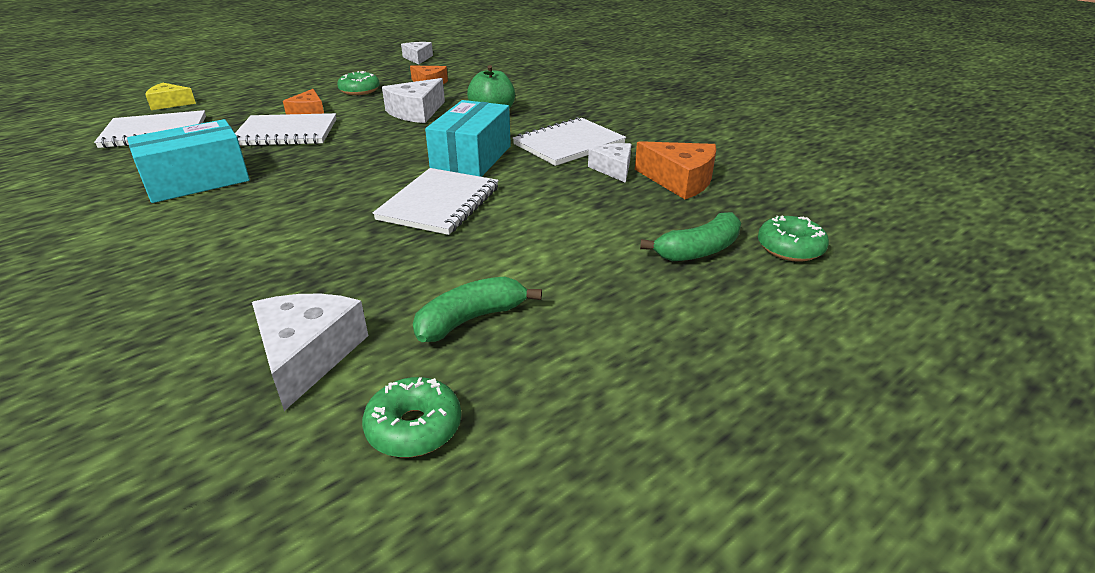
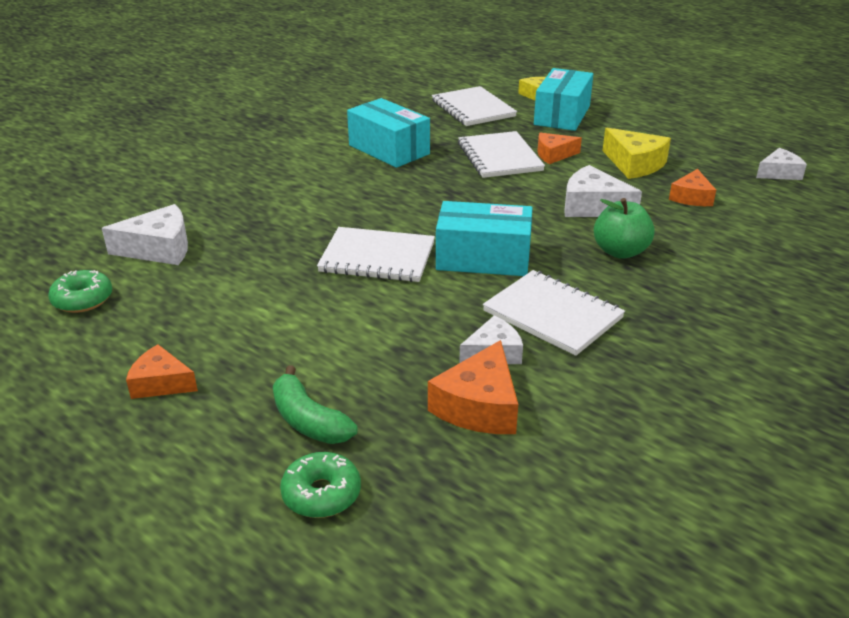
camera: 80 degrees right, 0 degrees up
(231, 100) = (562, 115): none -> turquoise box
(359, 90) = (634, 164): green donut -> yellow cheese
(471, 319) = (194, 302): green banana -> none
(634, 339) = (161, 383): none -> orange cheese

